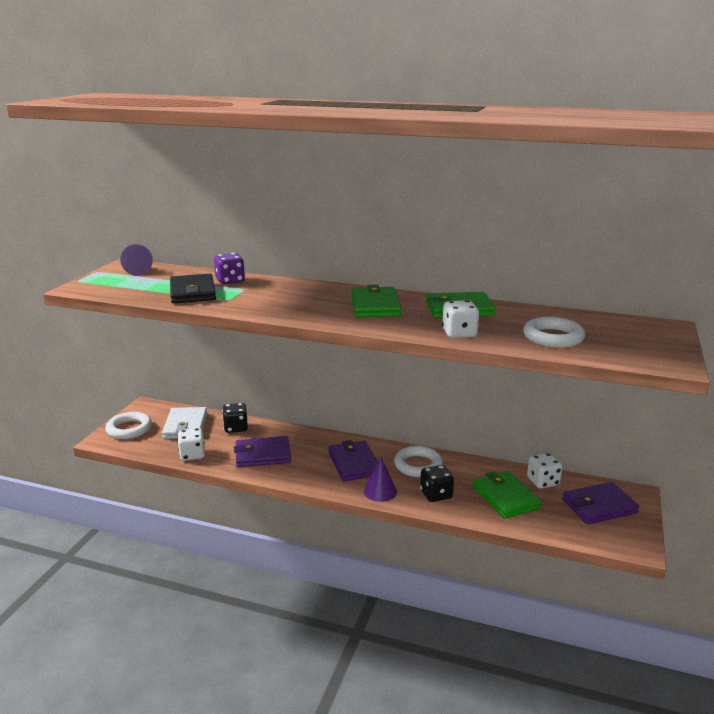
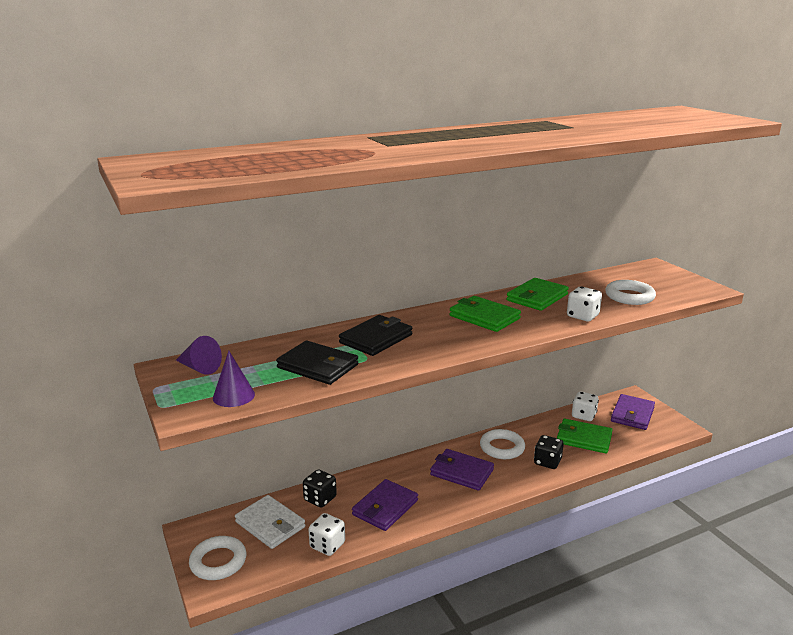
camera: 45 degrees left, 0 degrees up
(230, 281) = (320, 342): purple dice -> none
(265, 291) = (376, 339): none -> black wallet
(380, 491) = (513, 482): purple cone -> purple cone (233, 396)

